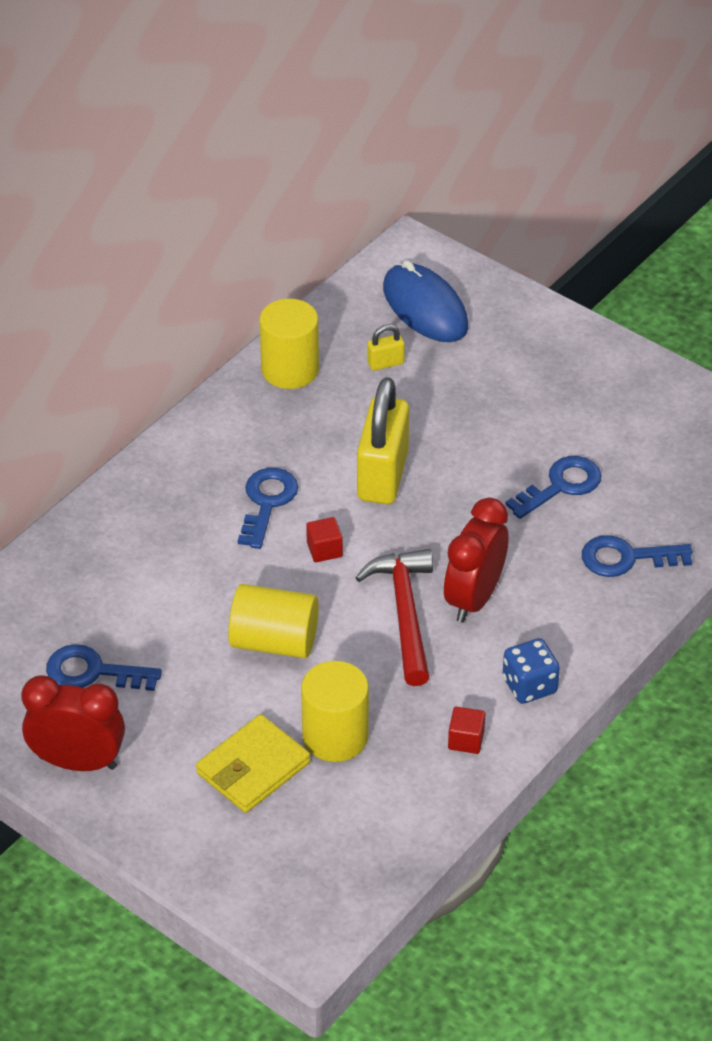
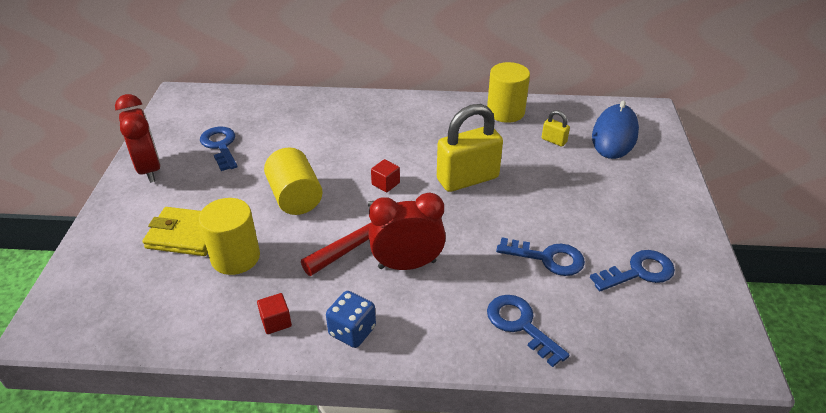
camera: 55 degrees right, 5 degrees down
(267, 502) = (400, 147): blue key -> blue key (639, 272)

